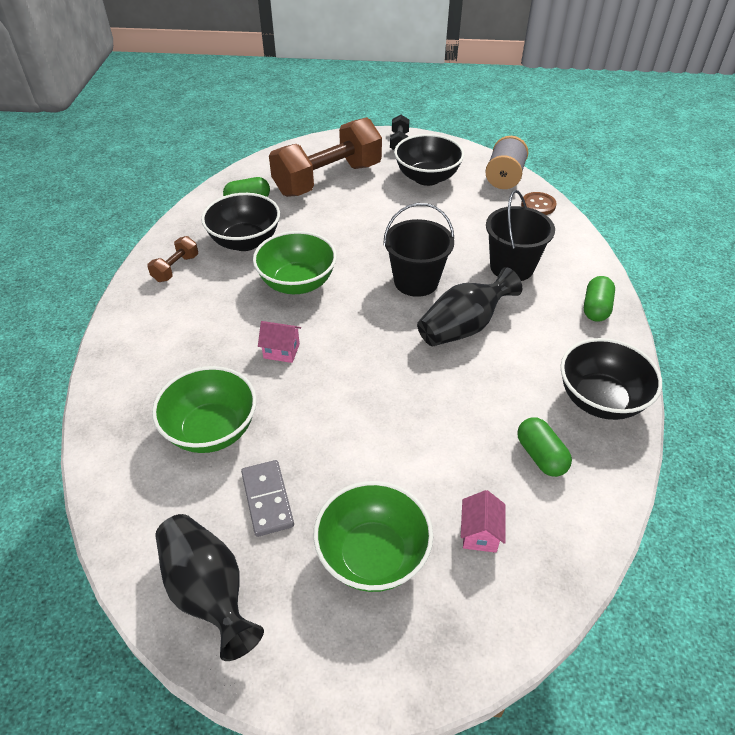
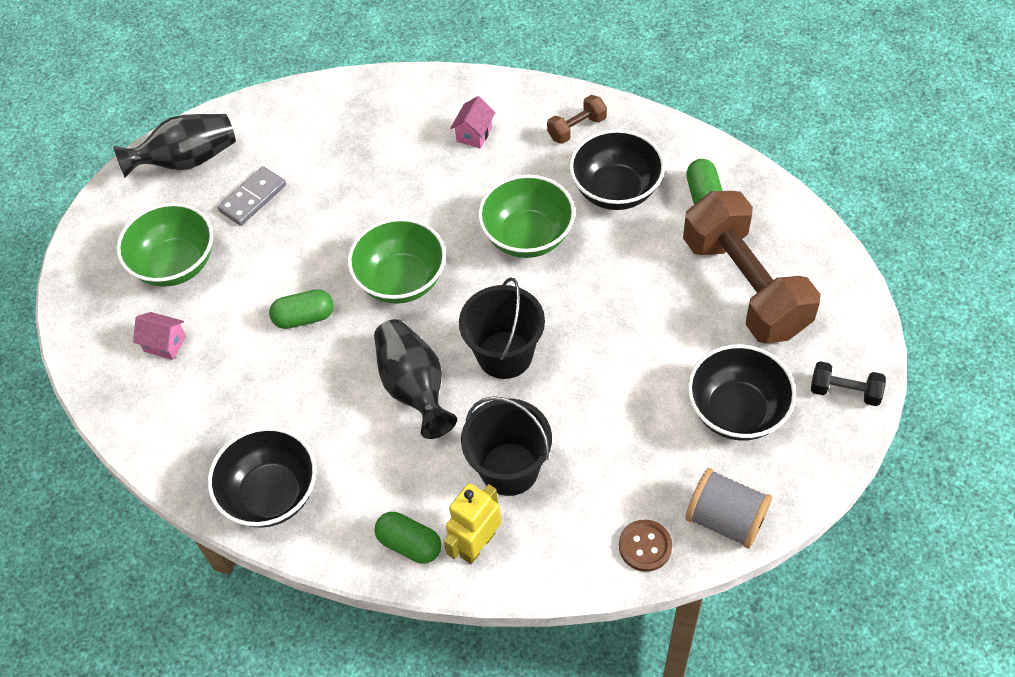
camera: 105 degrees right, 10 degrees up
(176, 268) = (577, 128): brown dumbbell -> brown dumbbell turned 75 degrees counterclockwise
(212, 430) = (338, 161): green bowl -> green bowl (401, 280)
(267, 499) = (253, 198): grey domino -> grey domino turned 45 degrees counterclockwise
(281, 351) = (423, 216): pink house -> pink house (474, 134)
(540, 456) = (223, 414): green capsule -> green capsule (304, 317)
(577, 275) = (477, 544): none -> yellow robot

